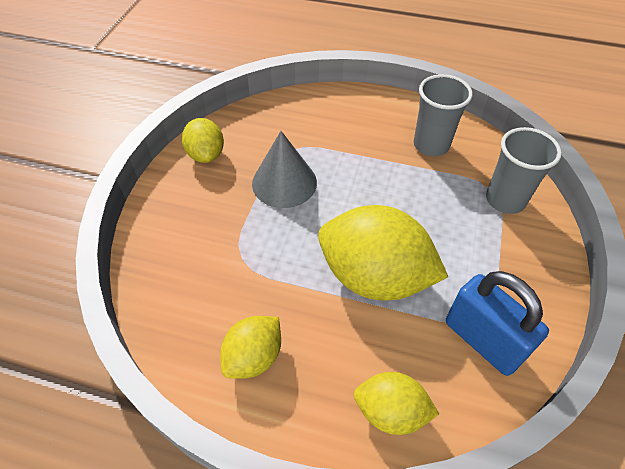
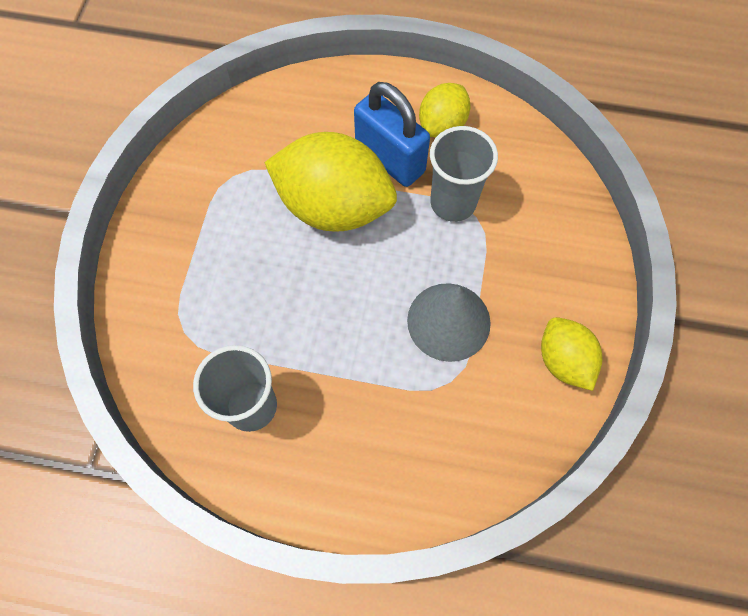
camera: 175 degrees right, 15 degrees up
(390, 411) = (322, 95): yellow lemon -> none
(483, 340) = (234, 154): blue padlock -> blue padlock (390, 159)
(505, 200) = (171, 317): grey cup -> grey cup (453, 203)

